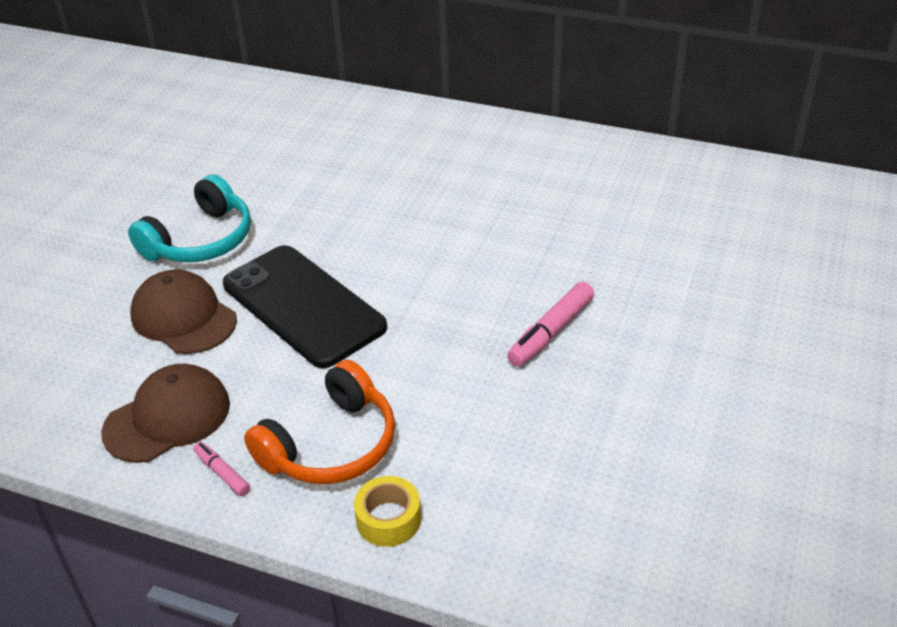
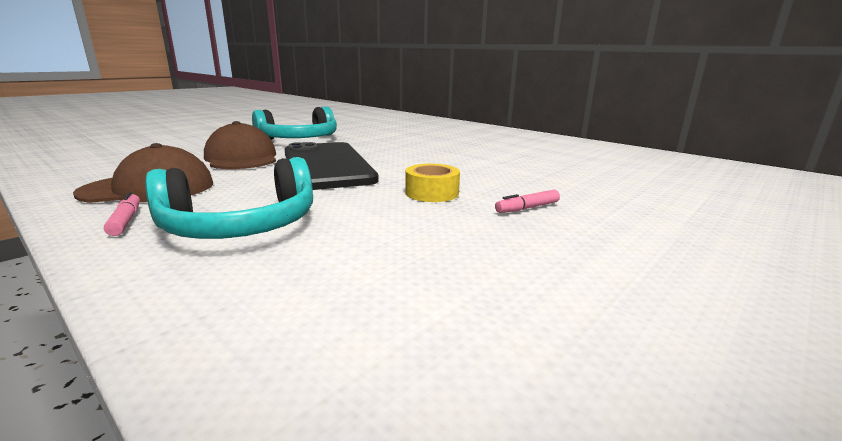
camera: 20 degrees right, 20 degrees down
(331, 445) = (241, 226): orange headphones -> turquoise headphones
(388, 519) = (210, 290): yellow tape -> yellow tape (432, 193)
(551, 332) = (527, 208): pink marker -> pink marker, size x0.57

